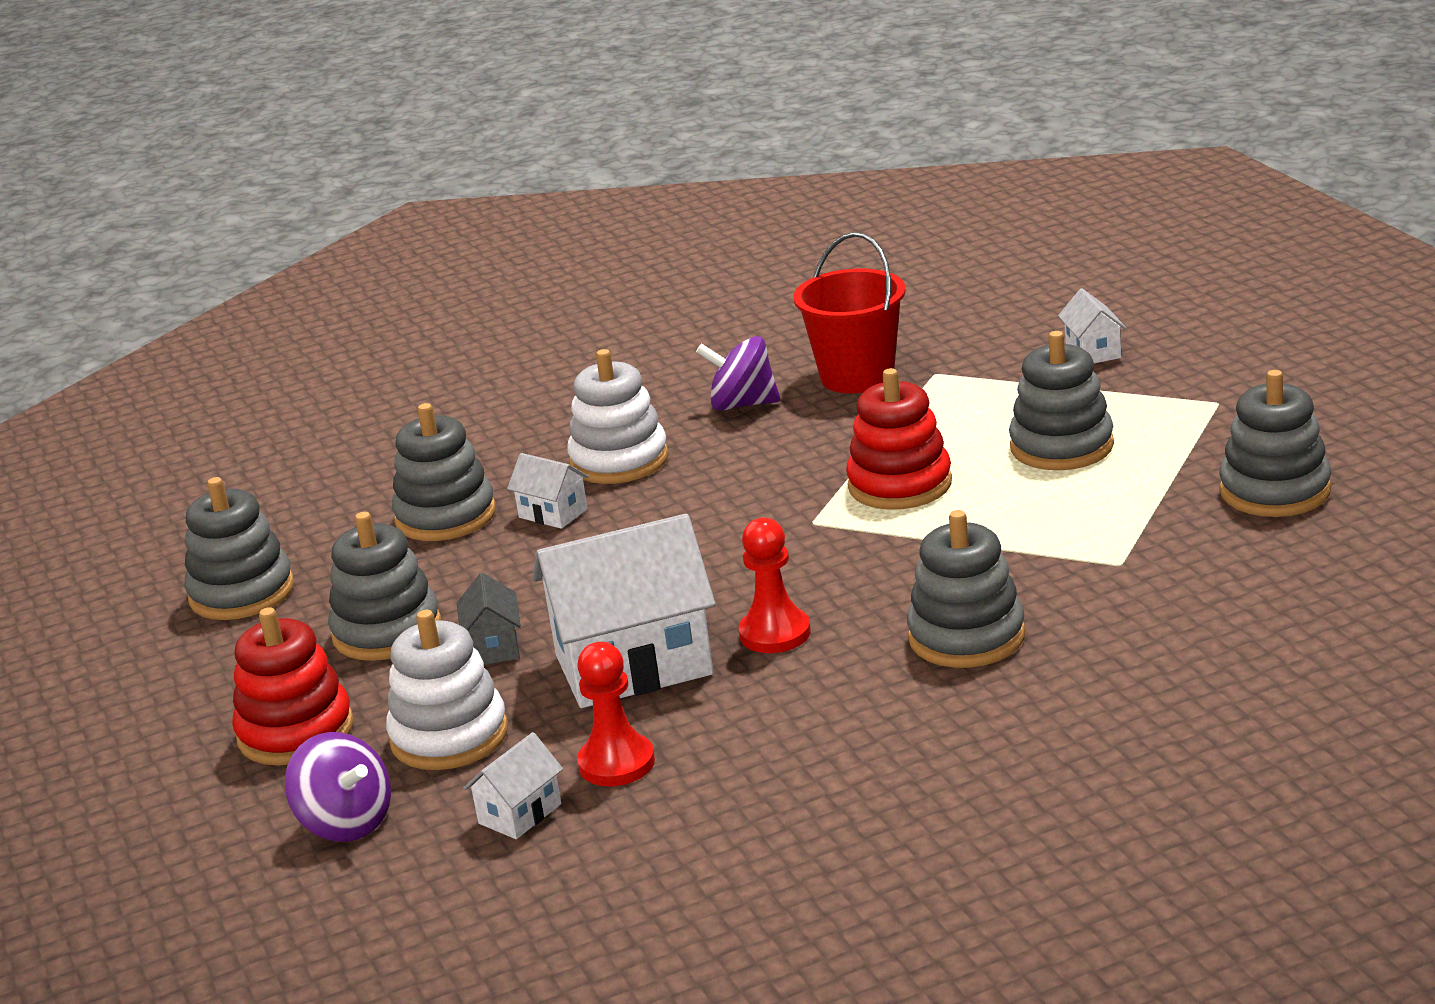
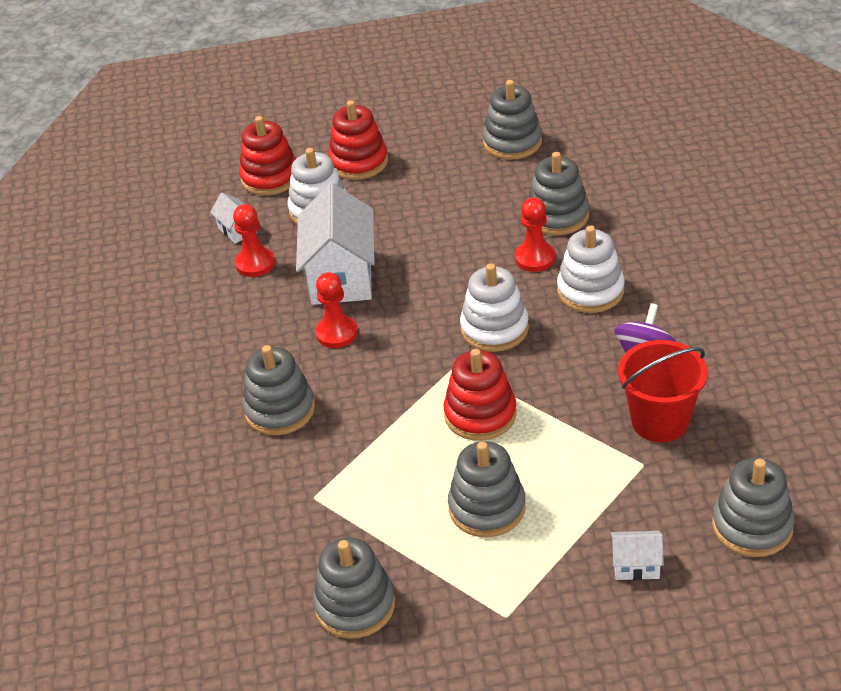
camera: 105 degrees right, 15 degrees up
(346, 823) = (270, 178): purple spinning top -> red stacking toy
(387, 631) = (436, 192): grey stacking toy -> grey stacking toy (752, 526)
(494, 647) = (394, 228): grey house -> none
(553, 513) = (535, 258): white house -> red pawn
(721, 511) = (494, 329): none -> white stacking toy

